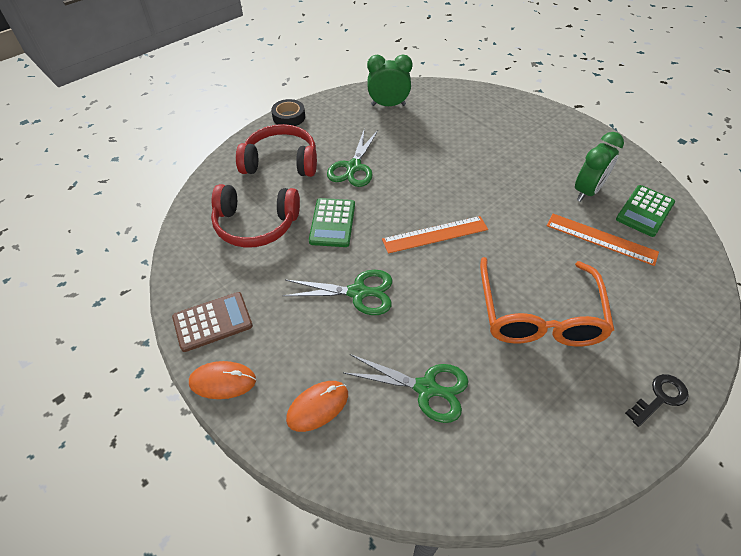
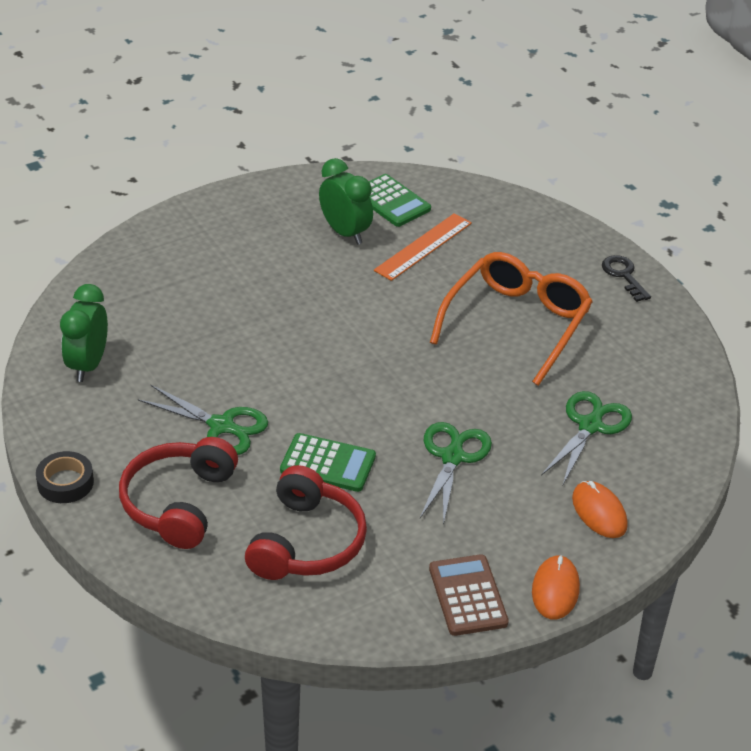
camera: 80 degrees left, 10 degrees down
(435, 234) = (377, 374): orange ruler -> none
(539, 315) = (517, 323): orange glasses -> orange glasses turned 75 degrees counterclockwise

